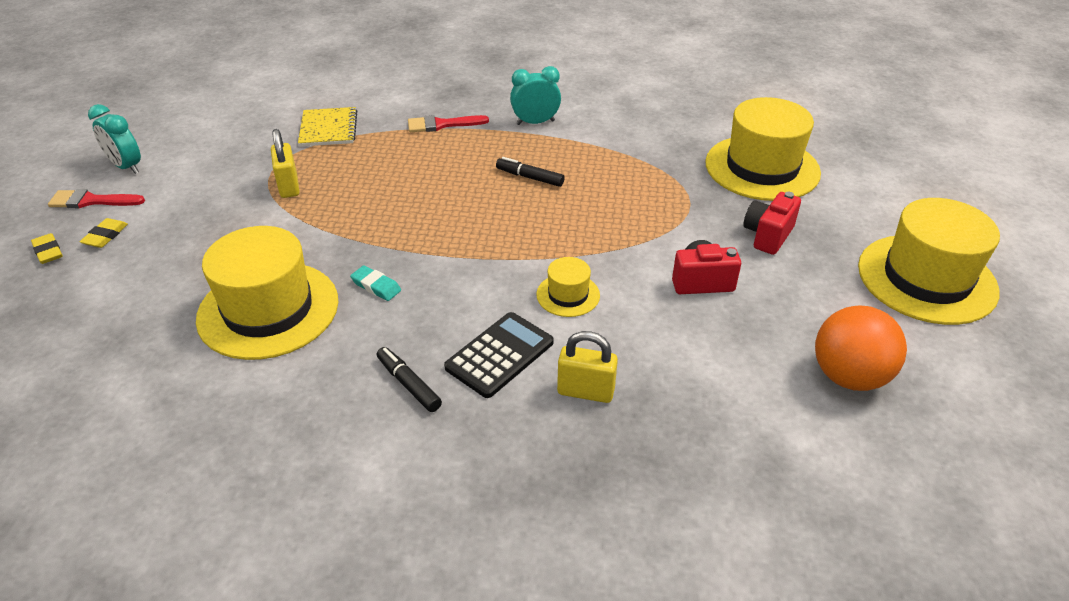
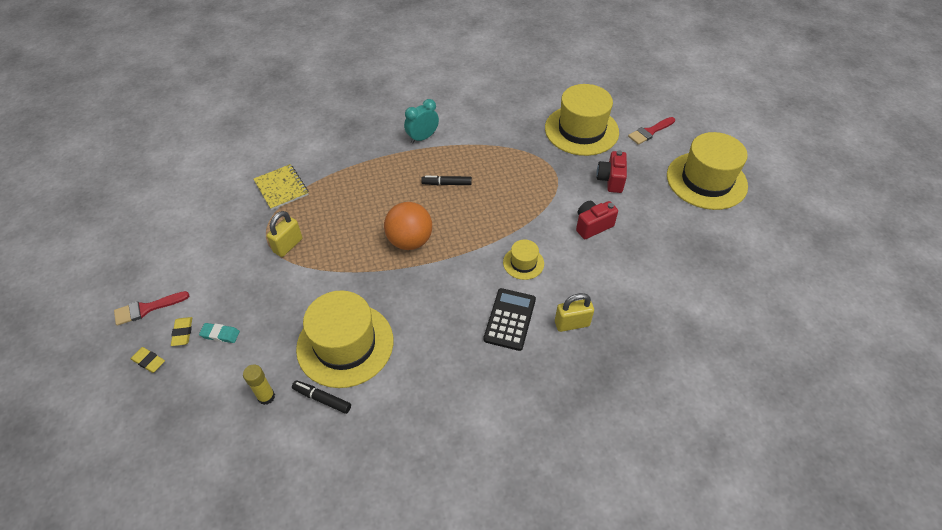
camera: 25 degrees left, 10 degrees up
(126, 167) = (150, 270): turquoise clock -> none
(134, 333) = (266, 397): none -> yellow glue stick
(289, 186) = (288, 245): yellow padlock -> yellow padlock turned 75 degrees clockwise
(376, 286) = (403, 301): turquoise eraser -> turquoise eraser (220, 334)
(409, 384) = (470, 360): black marker -> black marker (322, 399)
(442, 124) = (360, 159): red brush -> red brush (650, 132)
(848, 376) = (699, 259): orange ball -> orange ball (410, 241)

